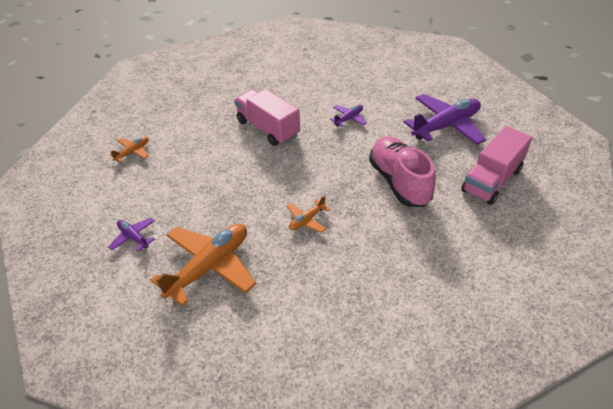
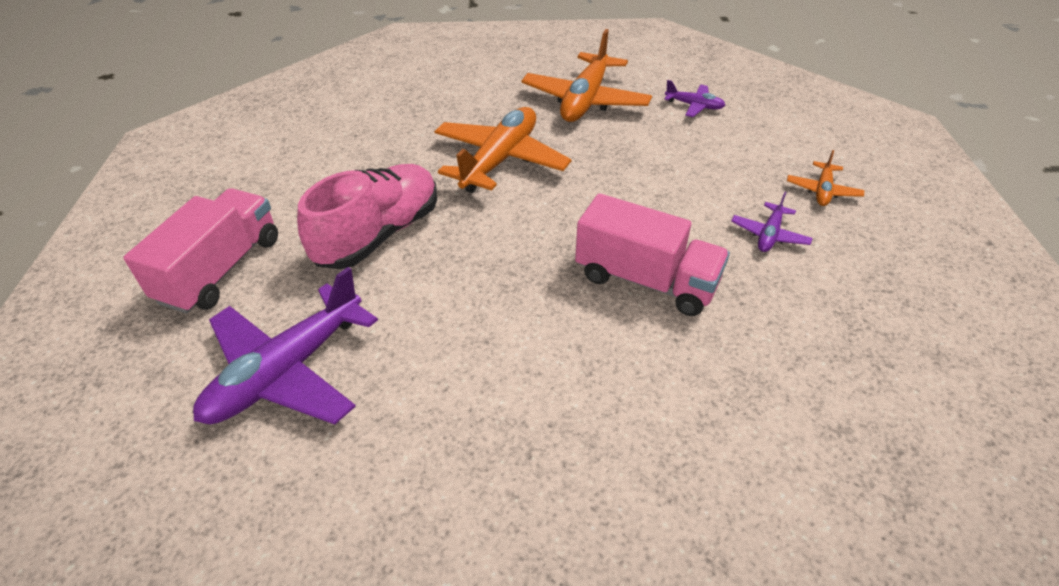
camera: 160 degrees right, 0 degrees up
(307, 220) = (500, 160): orange plane -> orange plane, size x2.11
(348, 119) = (500, 341): purple plane -> purple plane (769, 235)
(399, 182) = (379, 234): pink shoe -> pink shoe turned 105 degrees counterclockwise

